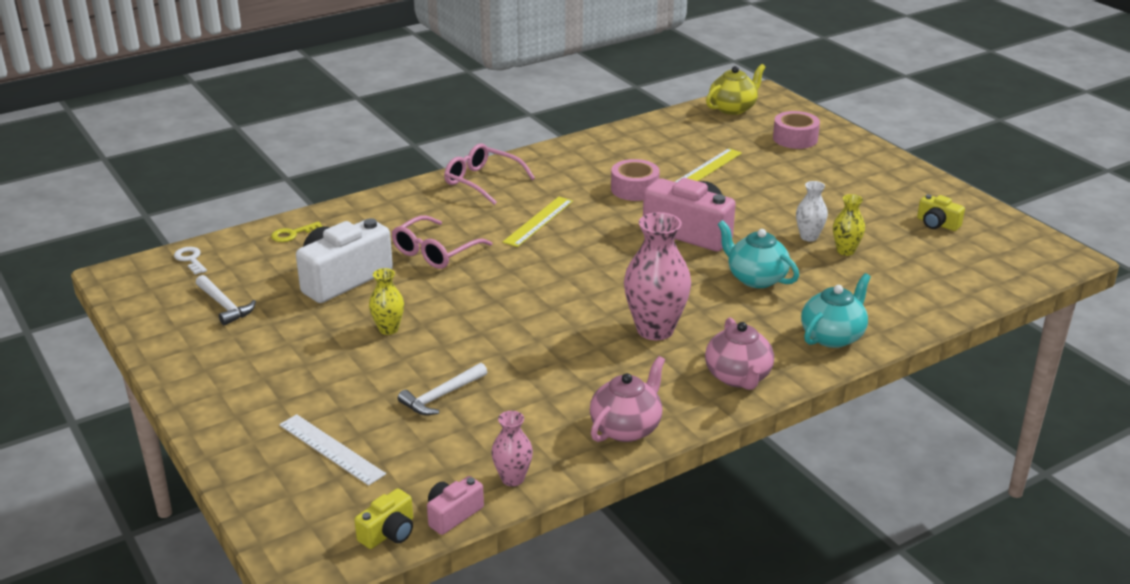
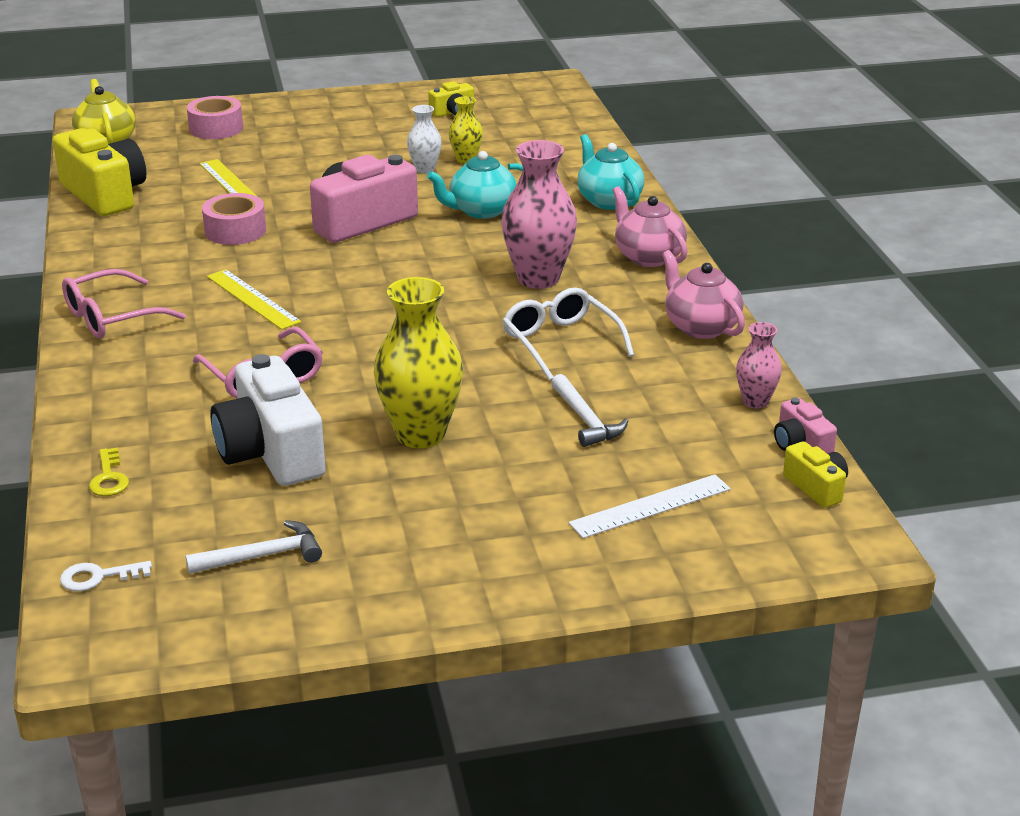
camera: 70 degrees left, 0 degrees up
(388, 329) = (420, 434): yellow vase -> yellow vase, size x1.89
(554, 361) = (560, 342): none -> white glasses
(650, 131) = (105, 194): none -> yellow camera
(738, 377) = (648, 257): pink teapot -> pink teapot turned 135 degrees counterclockwise

